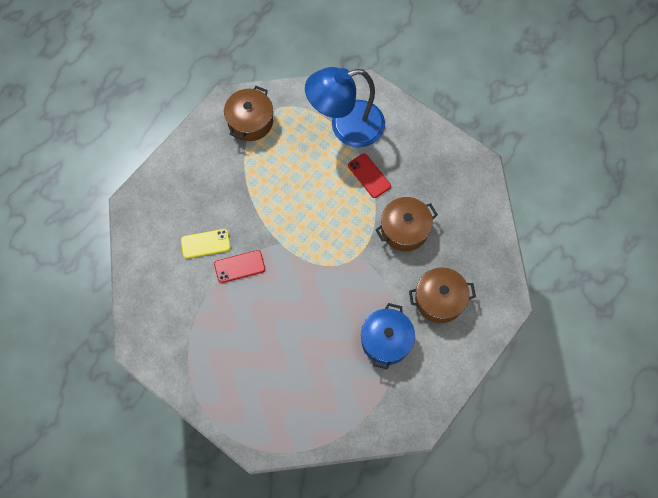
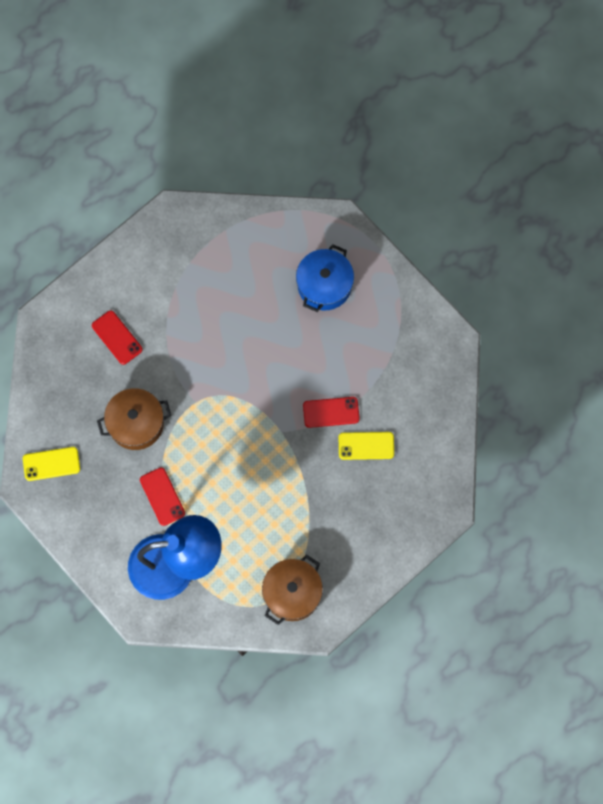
camera: 170 degrees left, 5 degrees up
(386, 340) = (185, 304): blue pot -> blue pot (324, 285)
(439, 299) = (117, 337): brown pot -> red phone
(466, 186) = (51, 464): none -> yellow phone

